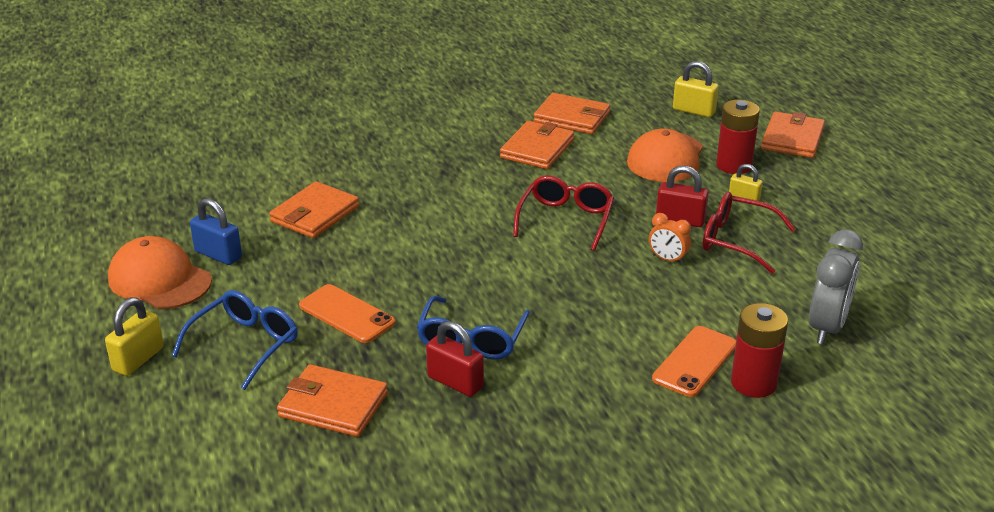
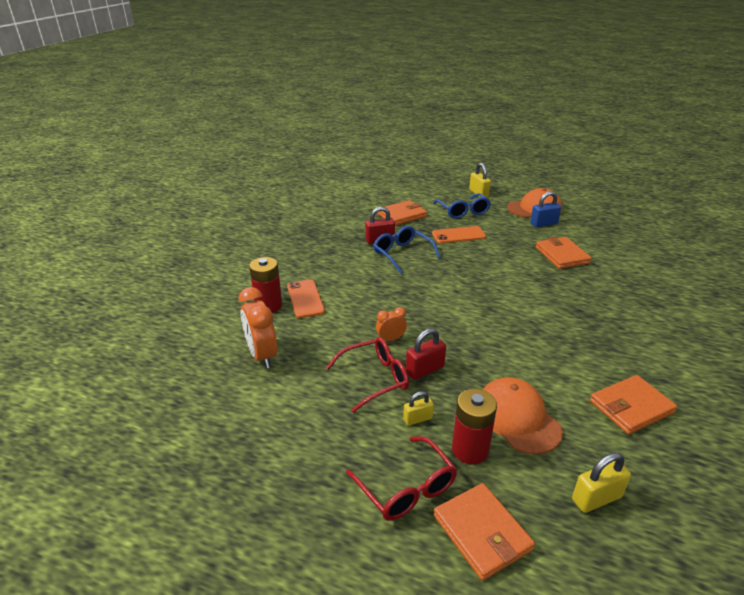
camera: 130 degrees right, 0 degrees up
(537, 149) = (584, 361): orange wallet -> none
(566, 219) = (474, 326): red glasses -> red glasses (407, 488)
(827, 327) = (262, 355): grey clock -> orange clock

